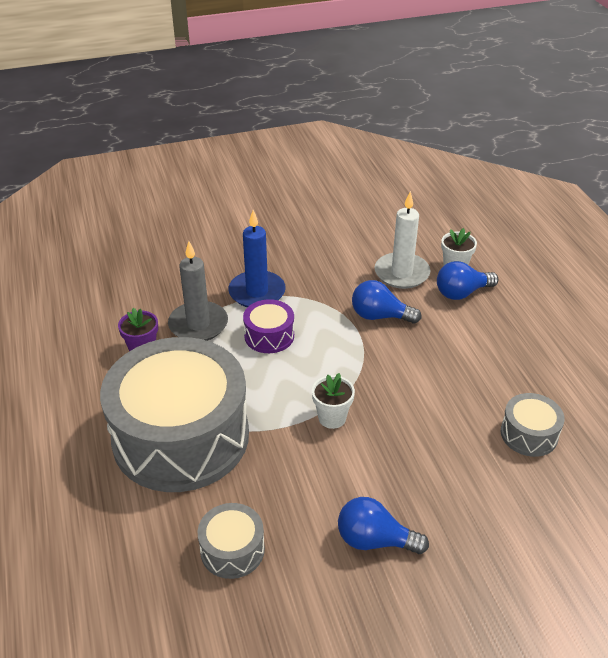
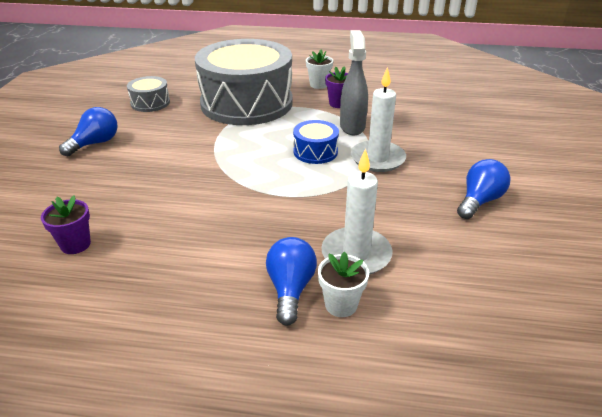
camera: 115 degrees right, 5 degrees down
(198, 324) = (352, 126): grey candle -> grey spray bottle
(257, 292) = (377, 159): blue candle -> white candle
(269, 336) = (315, 151): purple drum -> blue drum
(332, 418) = (204, 155): white flower pot -> white flower pot (318, 85)
(380, 316) = (296, 214): blue light bulb -> blue light bulb (479, 201)
(529, 434) = (75, 244): grey drum -> purple flower pot

